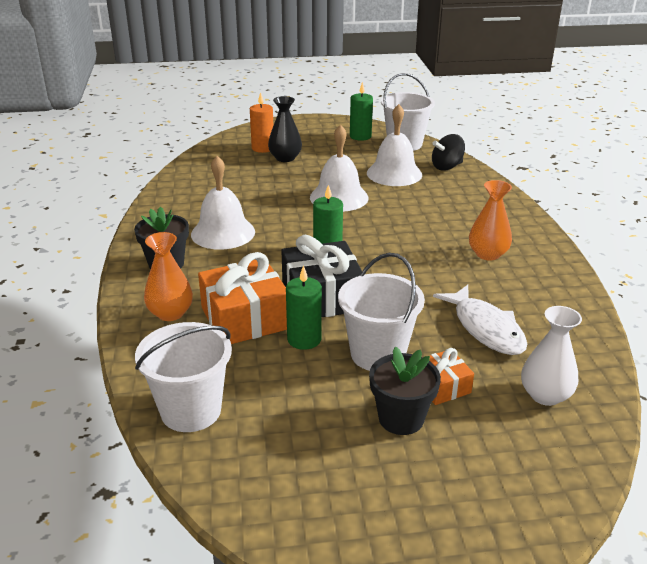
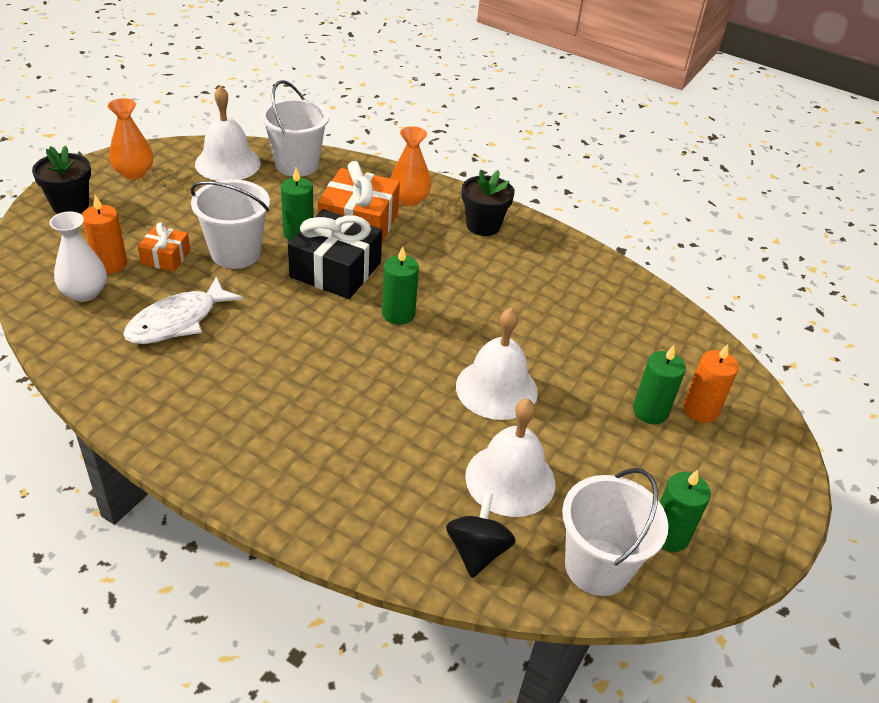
camera: 125 degrees right, 10 degrees up
(223, 233) = (504, 275): white bell -> white bell (227, 163)
(285, 158) = (650, 411): black vase -> green candle
(401, 418) = (171, 224): black flower pot -> black flower pot (70, 205)
(485, 328) = (178, 321): white fish -> white fish turned 60 degrees counterclockwise
(487, 254) = (257, 410): orange vase -> orange vase (134, 173)
(499, 410) = (110, 264): none -> orange candle

